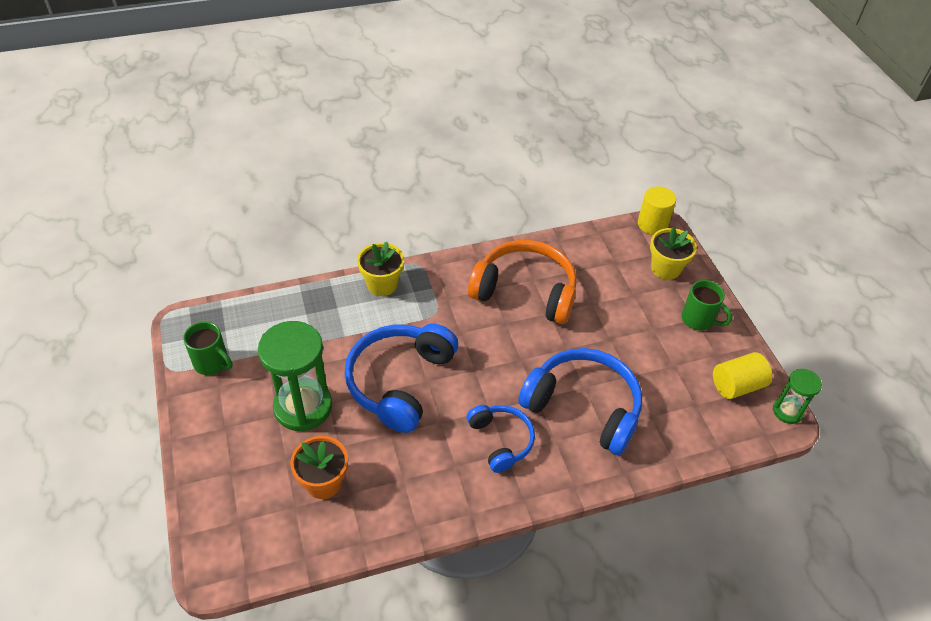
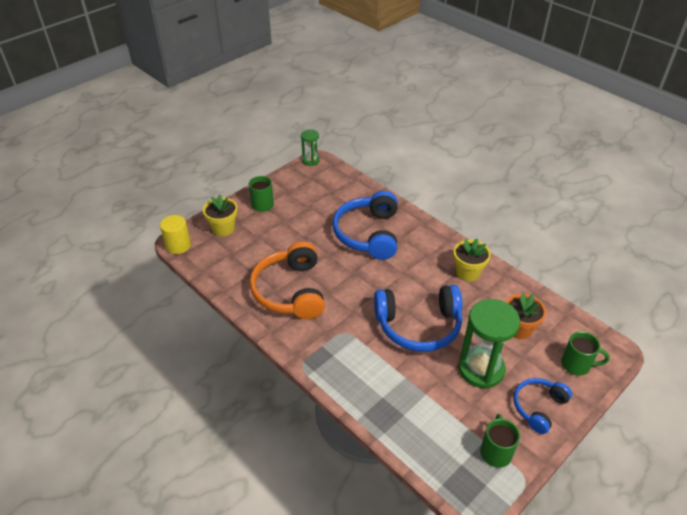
camera: 115 degrees left, 5 degrees down
(232, 509) = (577, 365): none -> green mug
(382, 284) = (339, 379): yellow flower pot -> yellow flower pot (468, 272)
(500, 441) = (421, 260): blue headphones -> blue headphones (538, 407)
(737, 385) = (306, 180): yellow cylinder -> none

